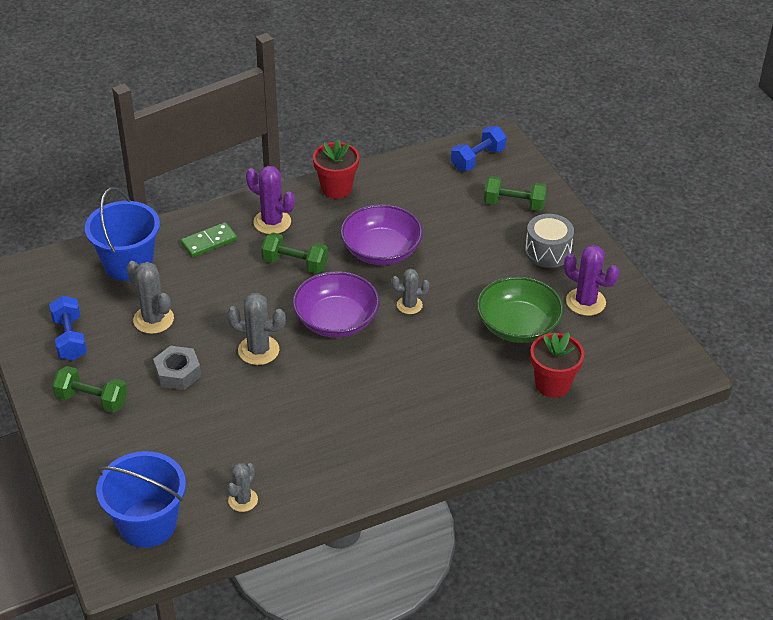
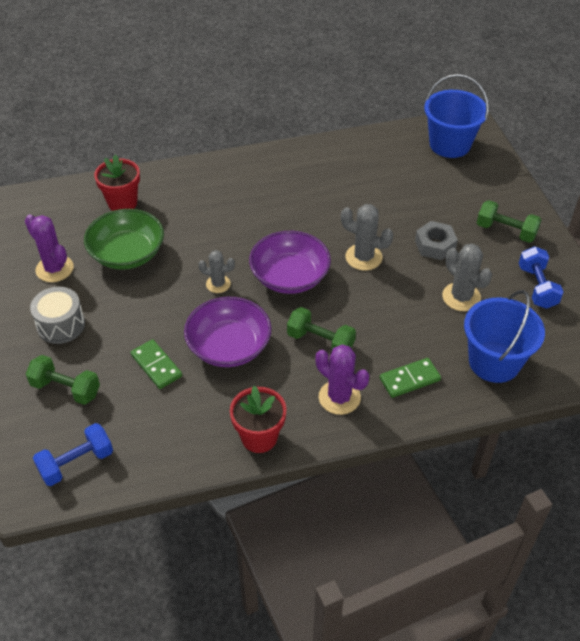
camera: 170 degrees left, 5 degrees up
(243, 500) = (382, 151): grey cactus -> none
(443, 229) = (156, 366): none -> green domino

